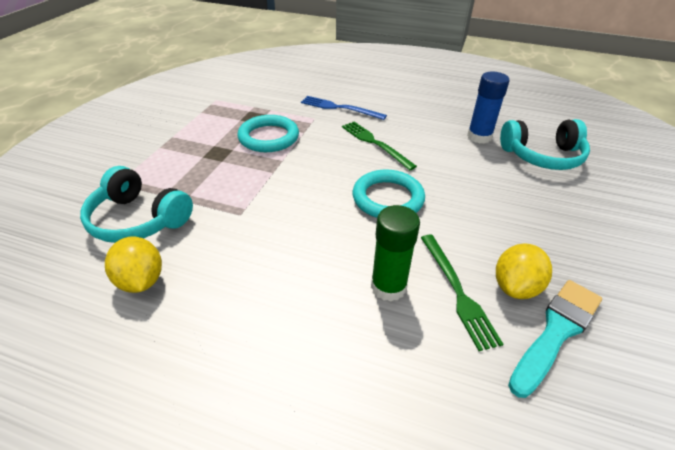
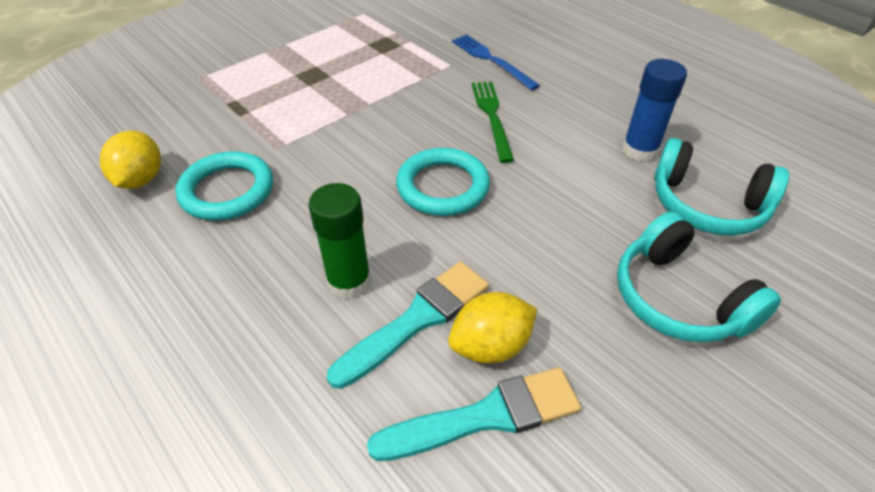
camera: 30 degrees right, 5 degrees up
(138, 220) = (185, 121): turquoise headphones -> turquoise headphones (678, 298)
(268, 137) = (378, 73): turquoise ring -> turquoise ring (227, 190)
(457, 291) = (417, 320): green fork -> turquoise brush

